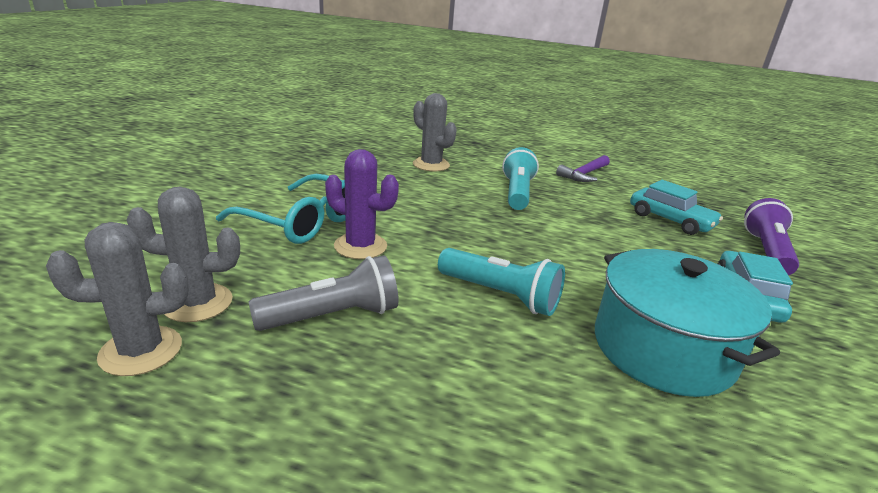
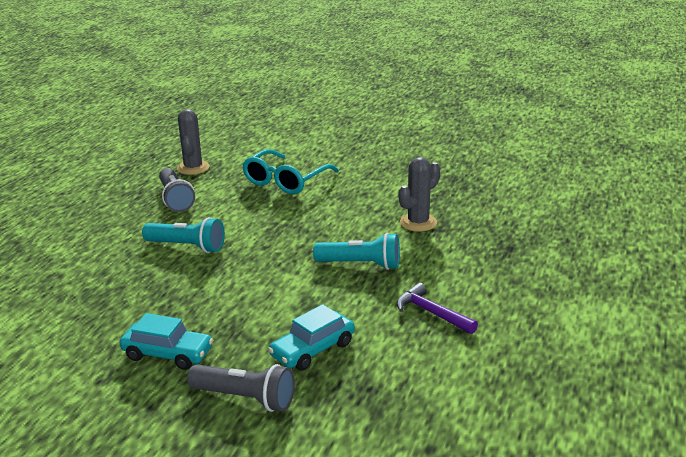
camera: 95 degrees right, 0 degrees up
(141, 351) = (158, 164): grey cactus -> none
(360, 246) = (251, 201): purple cactus -> none
(501, 295) = (187, 247): turquoise flashlight -> turquoise flashlight turned 105 degrees counterclockwise
(662, 348) = (120, 297): turquoise pot -> none
(766, 251) = (245, 398): purple flashlight -> grey flashlight

